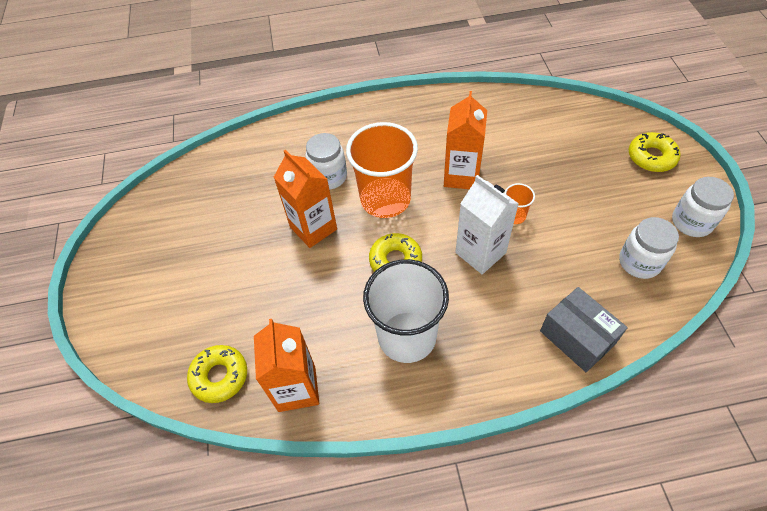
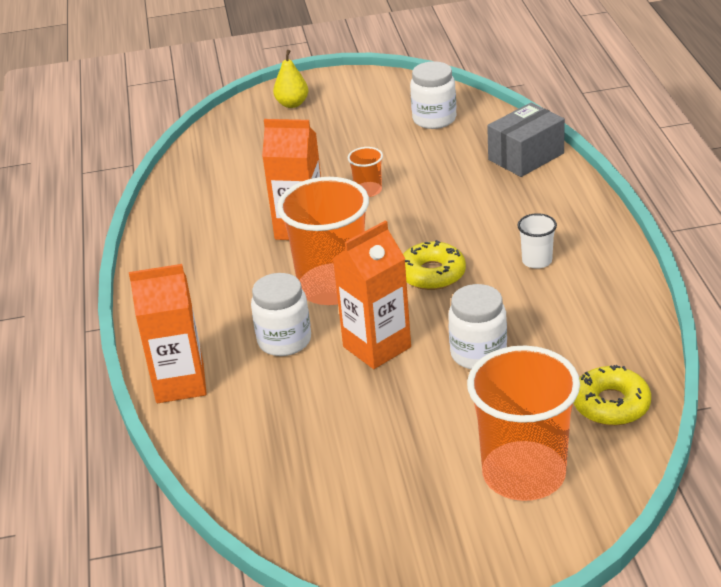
camera: 90 degrees left, 20 degrees down
(167, 313) = (524, 474): none -> orange cup
(297, 388) = (615, 337): orange carton -> orange carton (180, 383)
(407, 336) = (537, 261): white cup -> white cup, size x0.44
(480, 253) = (421, 213): white carton -> none
(651, 157) = (292, 104): yellow donut -> yellow pear
(691, 222) = (385, 89): white jar -> white jar (478, 354)

